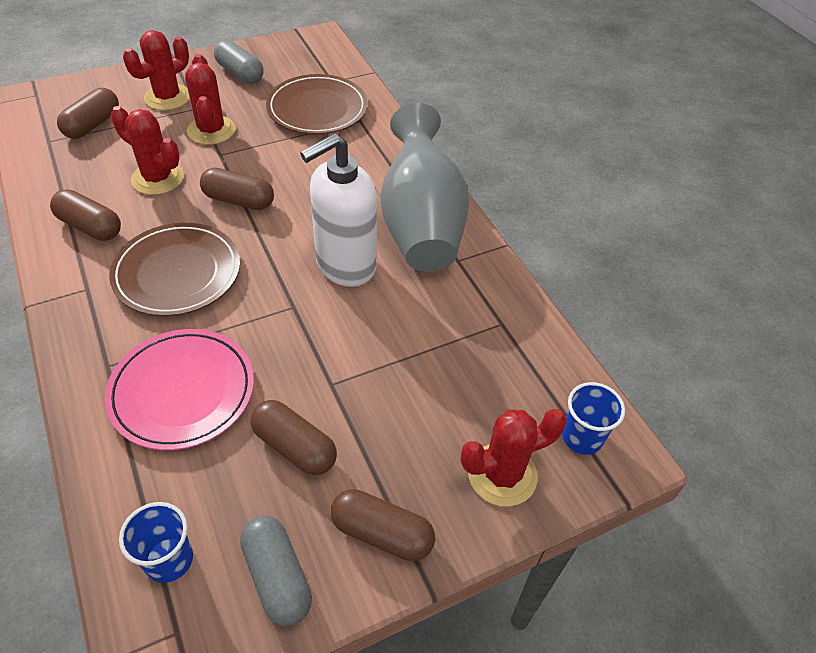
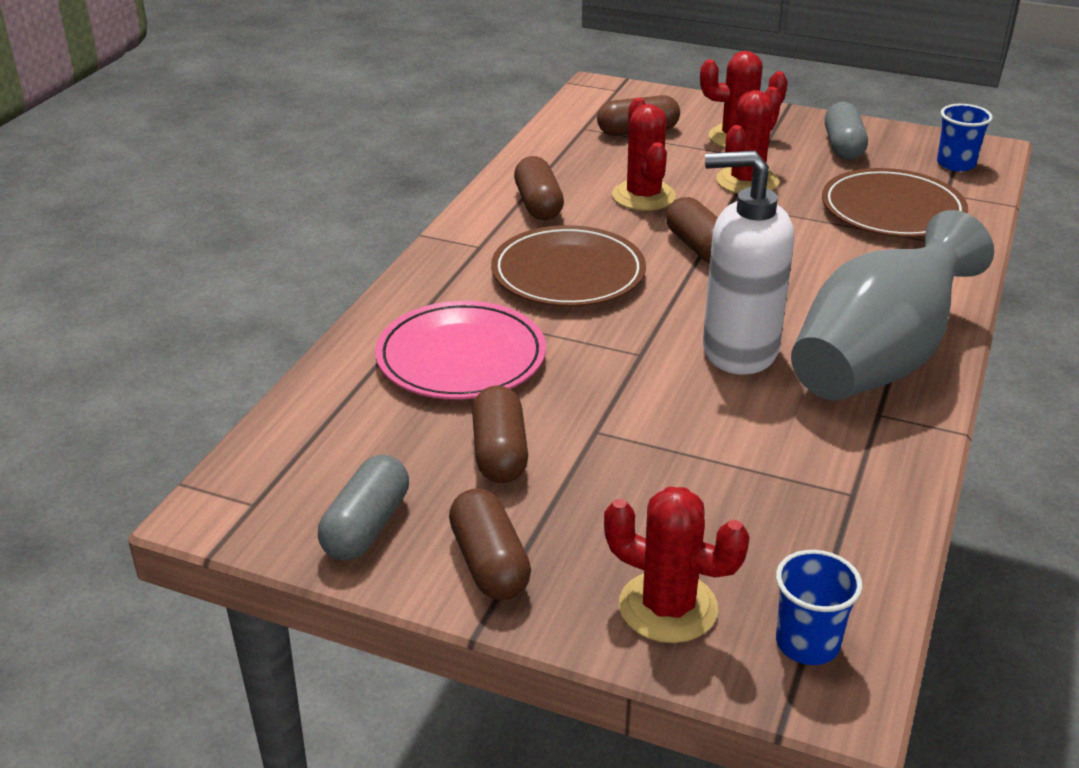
camera: 50 degrees right, 15 degrees down
(169, 559) = (307, 457): blue cup -> blue cup (956, 164)

